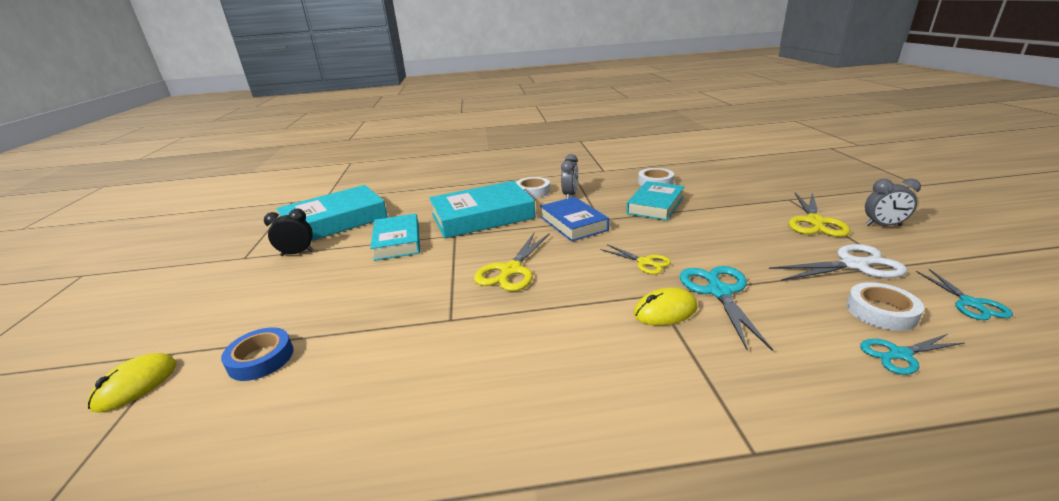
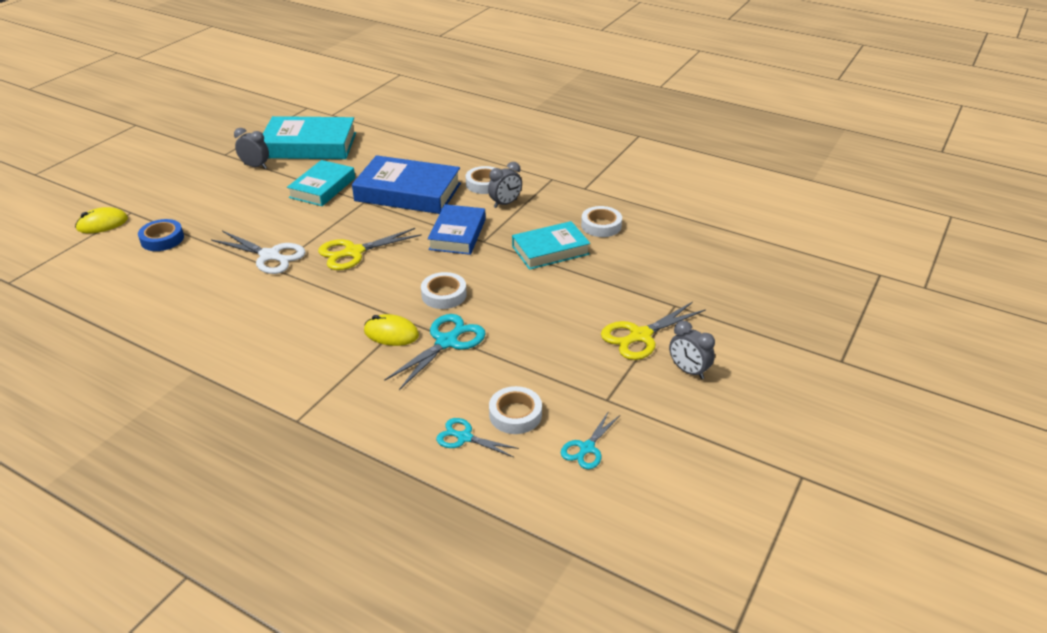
camera: 35 degrees right, 10 degrees up
(297, 253) = (255, 166): black clock -> grey clock
(482, 216) = (408, 192): turquoise book -> blue book
(645, 262) = (444, 295): yellow scissors -> white tape
(854, 265) = (578, 381): white scissors -> white scissors (270, 256)

